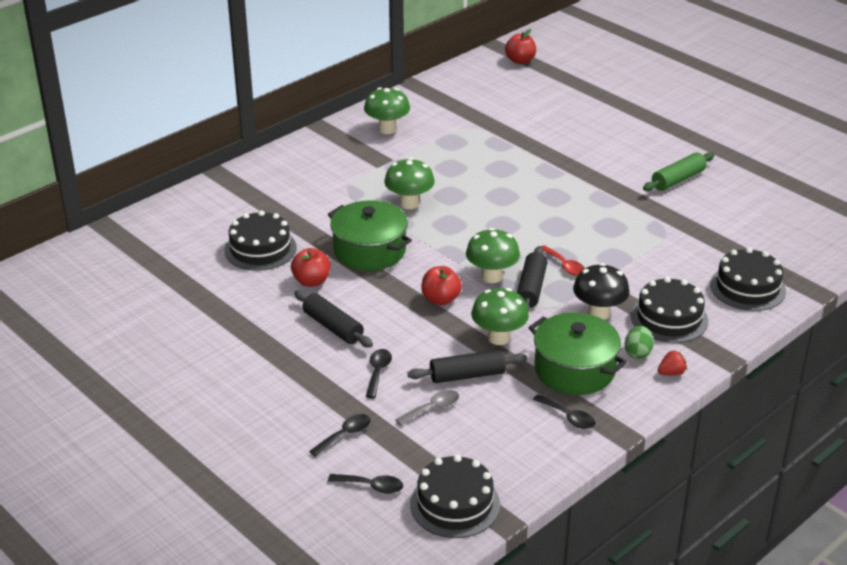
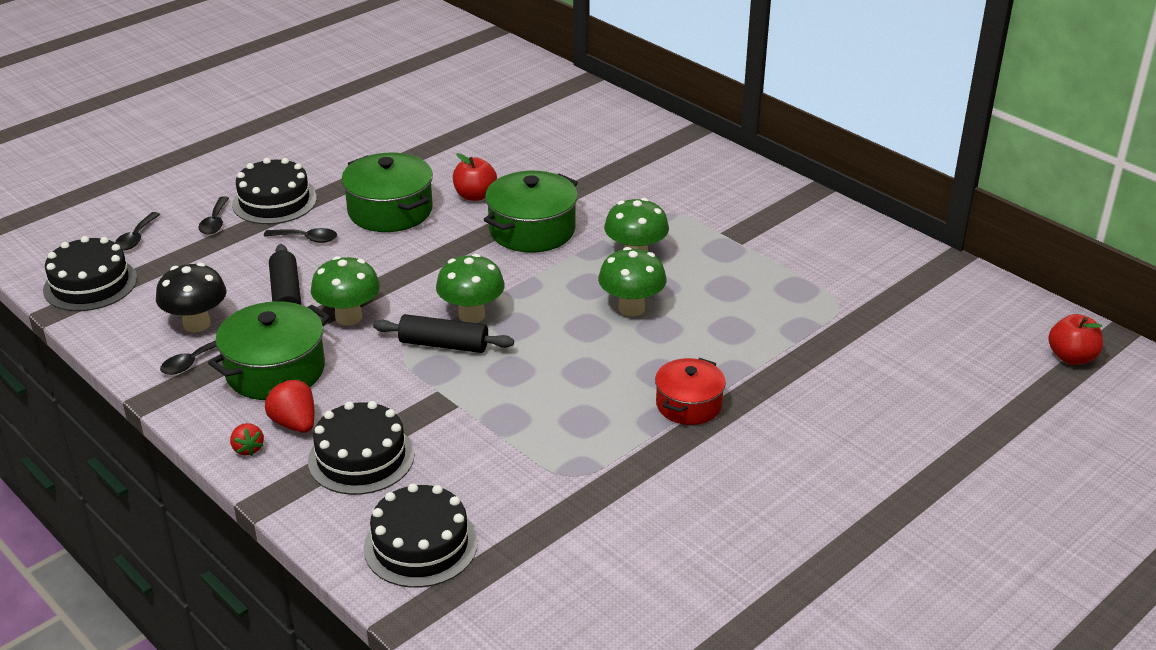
camera: 90 degrees right, 0 degrees up
(260, 249) = (538, 164): black cake -> black cake (274, 201)
(333, 327) = (390, 211): black rolling pin -> green pot
(345, 435) = (215, 222): black spoon -> black spoon turned 45 degrees clockwise
(387, 129) = (818, 238): green mushroom -> green mushroom (631, 308)
(432, 408) = (238, 272): grey spoon -> none
(440, 299) = (429, 278): red apple -> none
(564, 265) = (491, 374): red spoon -> none
(586, 187) = (688, 404): none -> red pot
(599, 313) = (383, 397): black mushroom -> black mushroom (197, 324)
(638, 353) = (294, 423): green egg -> red strawberry
(678, 180) = (721, 503): green rolling pin -> none

